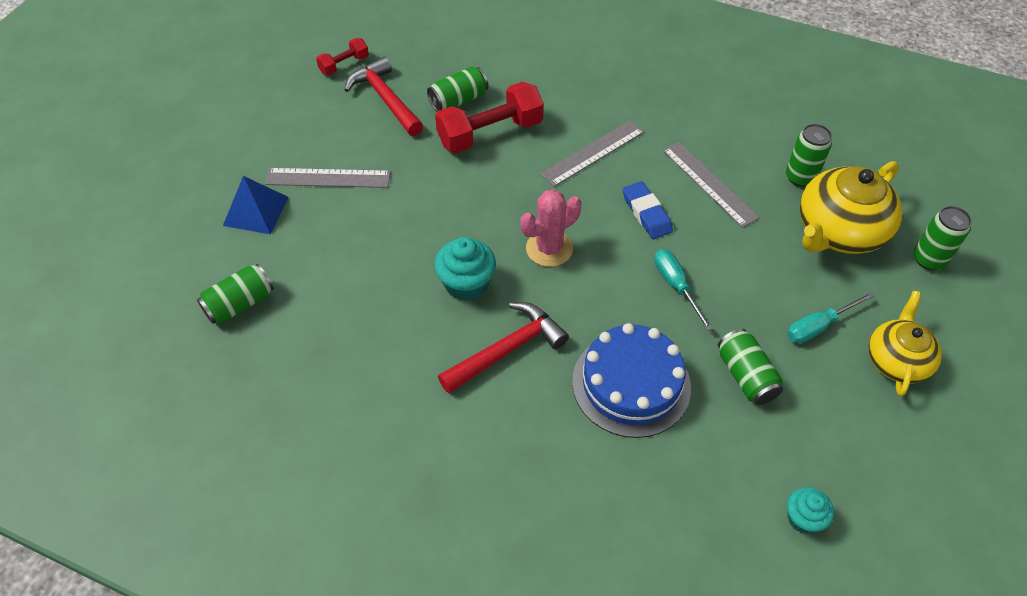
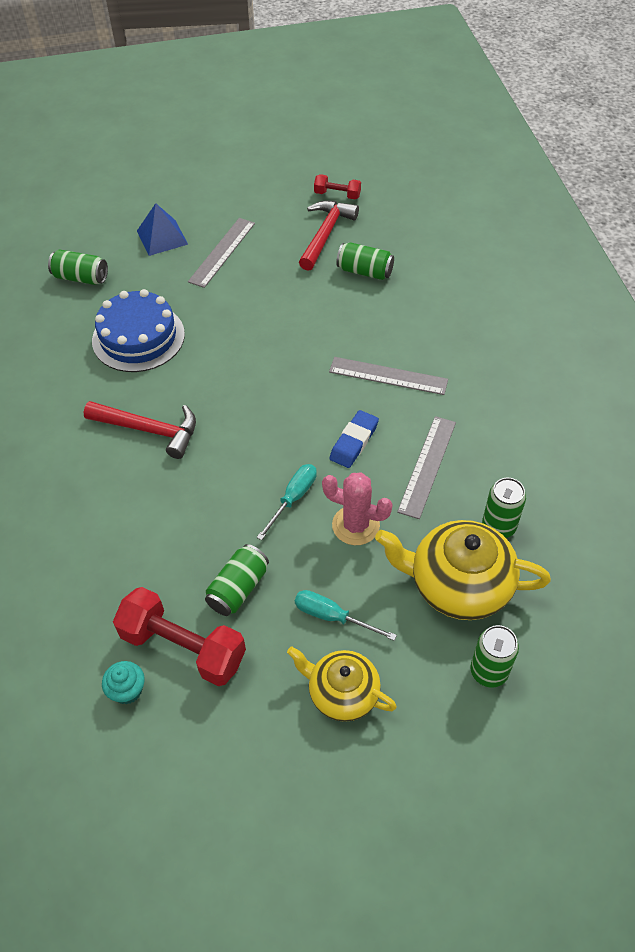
camera: 55 degrees right, 0 degrees up
(328, 178) = (222, 252): grey ruler -> grey ruler turned 60 degrees clockwise
(466, 284) = (190, 376): turquoise cupcake -> none
(490, 133) = (348, 307): red dumbbell -> red dumbbell (183, 647)
(549, 248) = (263, 403): pink cactus -> pink cactus (355, 525)
(631, 384) = (174, 518): blue cake -> blue cake (138, 337)
(896, 360) = (342, 693): yellow teapot -> yellow teapot turned 135 degrees counterclockwise

